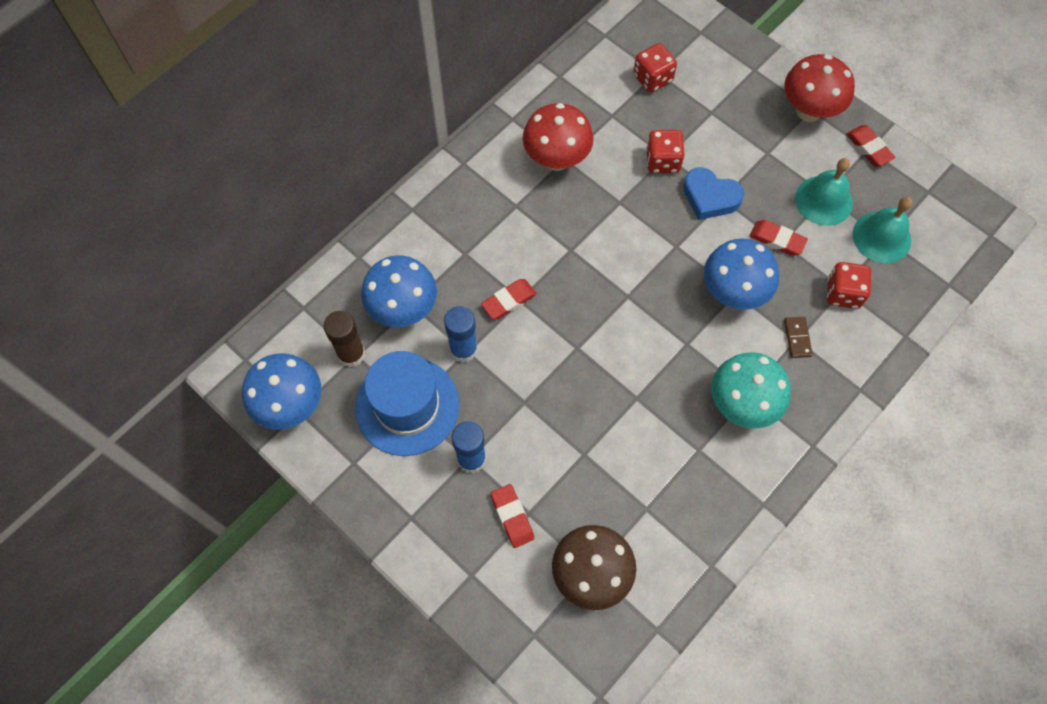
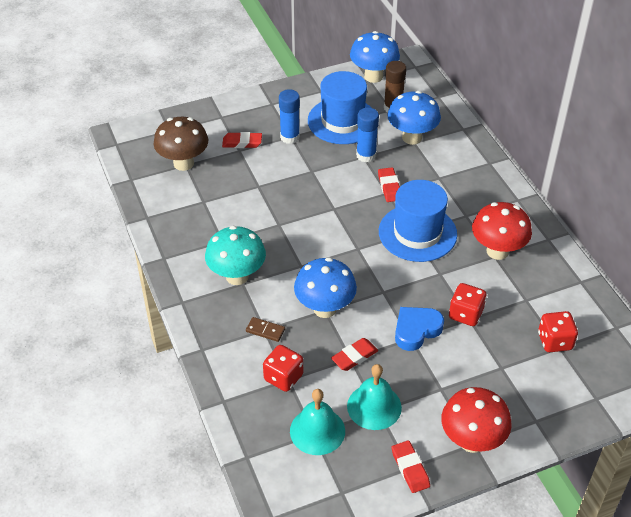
camera: 115 degrees right, 20 degrees down
(570, 244) = (417, 233): none -> blue hat
(868, 148) = (410, 468): red eraser -> red eraser turned 75 degrees clockwise

